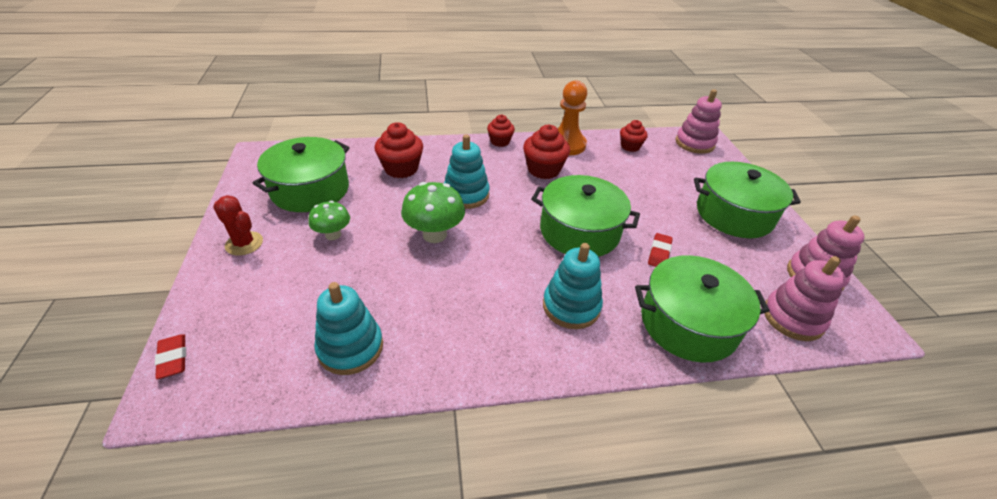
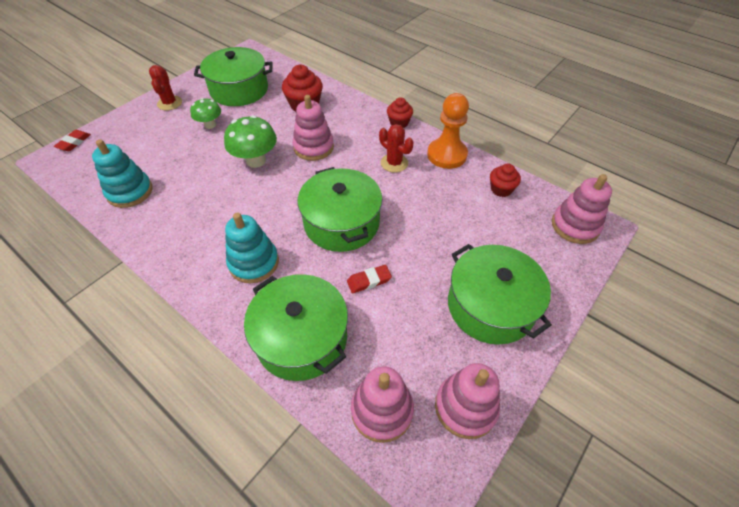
camera: 50 degrees right, 10 degrees up
(466, 195) = (313, 147): turquoise stacking toy -> pink stacking toy
(543, 170) = (394, 163): red cupcake -> red cactus

